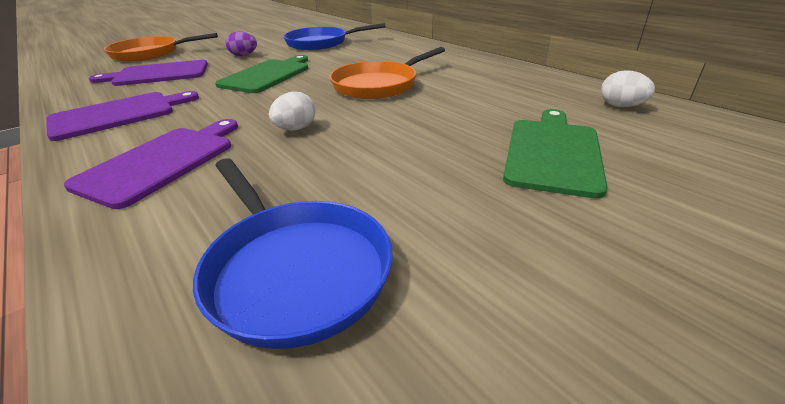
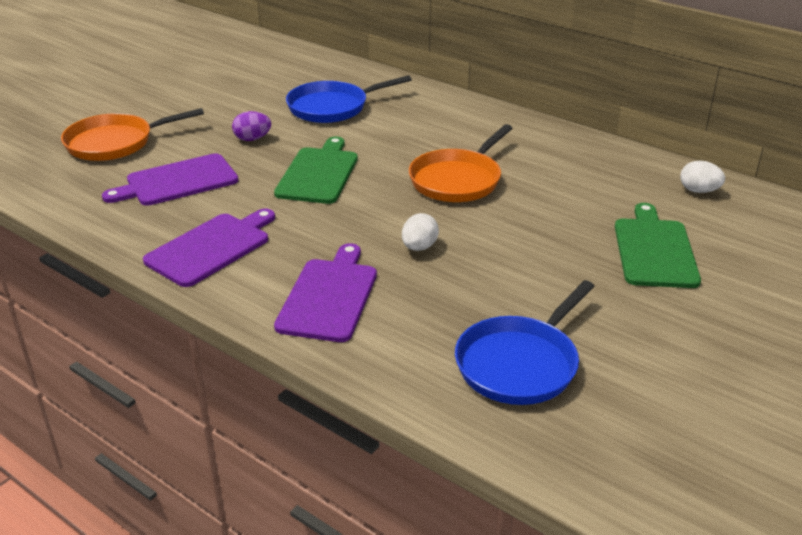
camera: 15 degrees left, 0 degrees up
(294, 269) = (520, 363): blue pan -> blue pan turned 90 degrees clockwise

